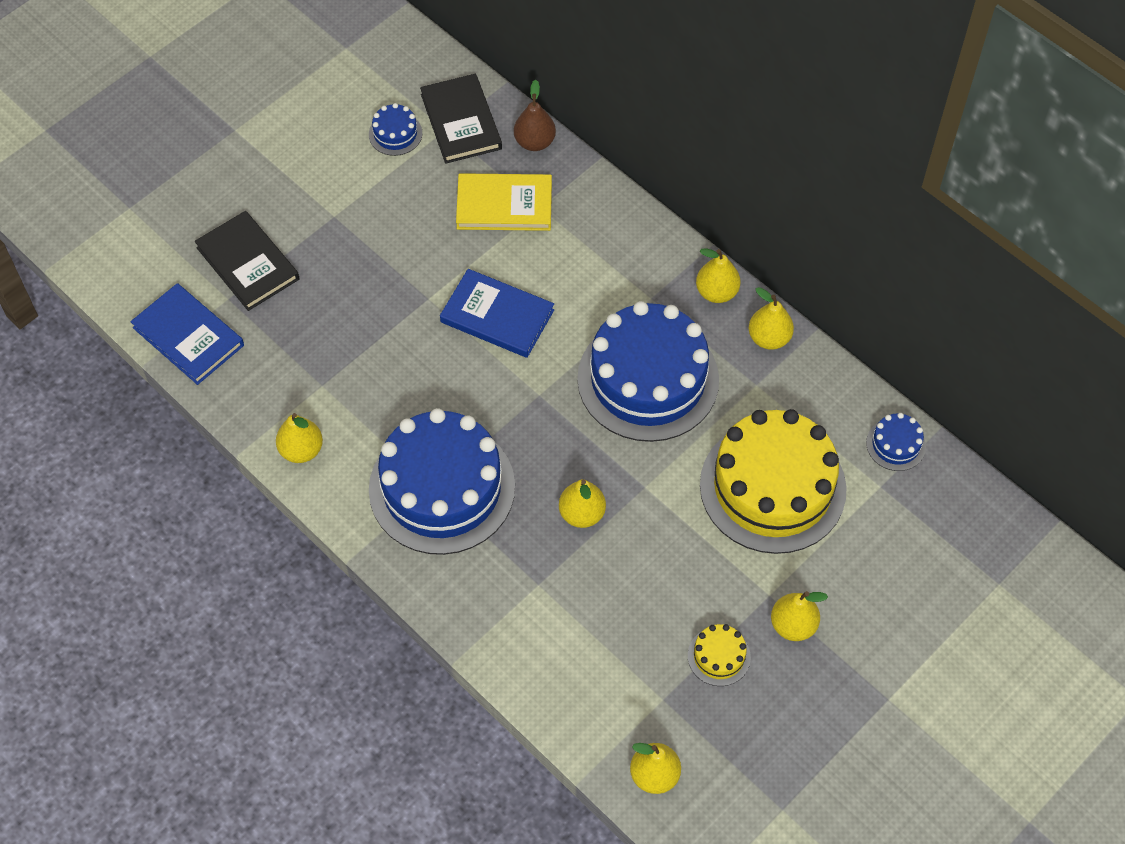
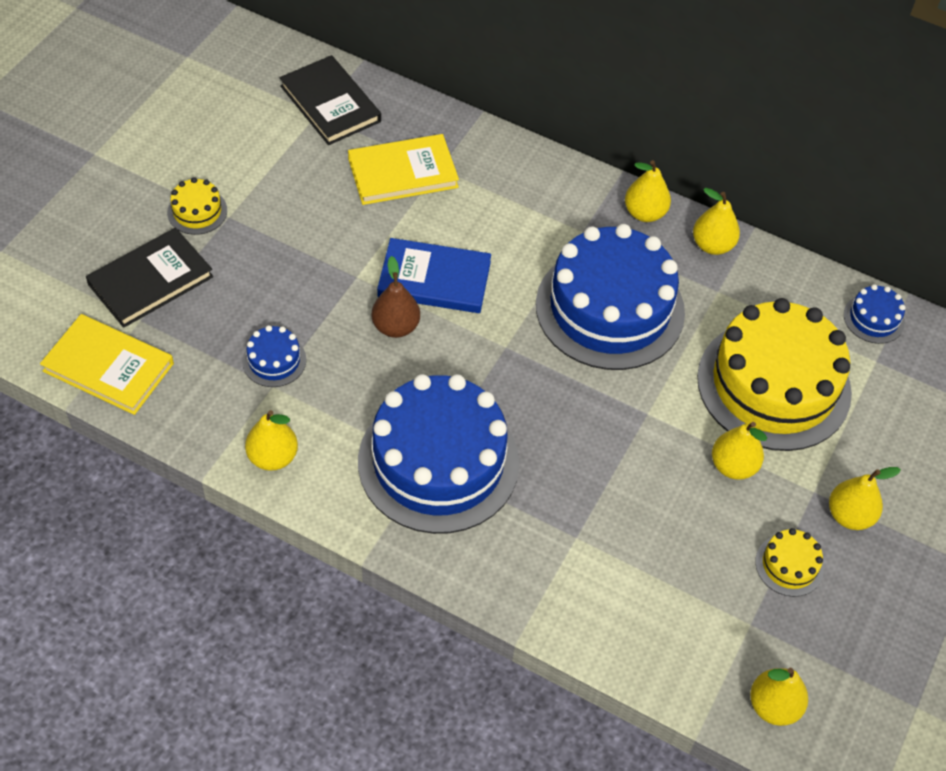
camera: 20 degrees left, 5 degrees down
(188, 336) = (108, 367): blue book -> yellow book
(247, 263) = (151, 281): black book -> black book turned 75 degrees counterclockwise
(307, 205) = (197, 211): none -> yellow cake
(395, 134) = (266, 127): blue cake -> blue cake (274, 360)
(534, 142) = (412, 109): brown pear -> brown pear (395, 327)
(582, 514) = (594, 454): yellow pear -> yellow pear (733, 466)

